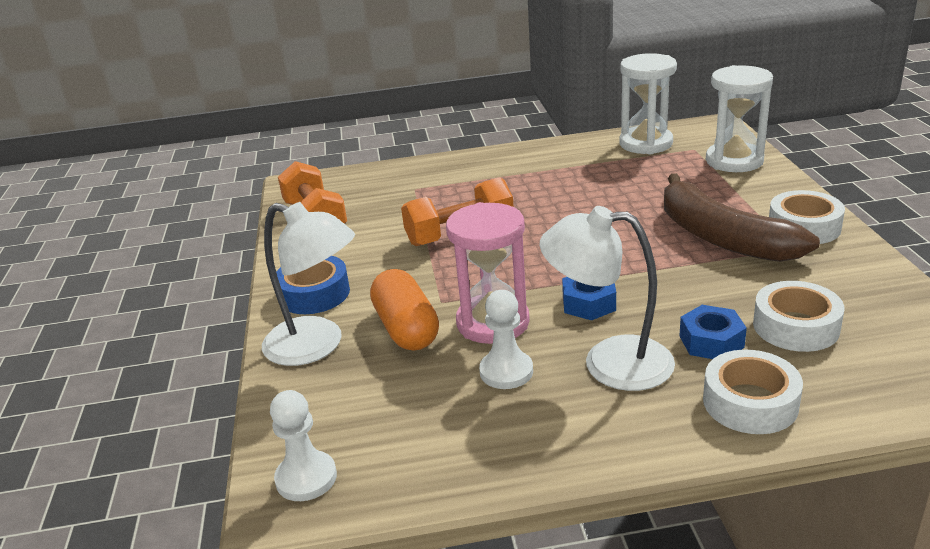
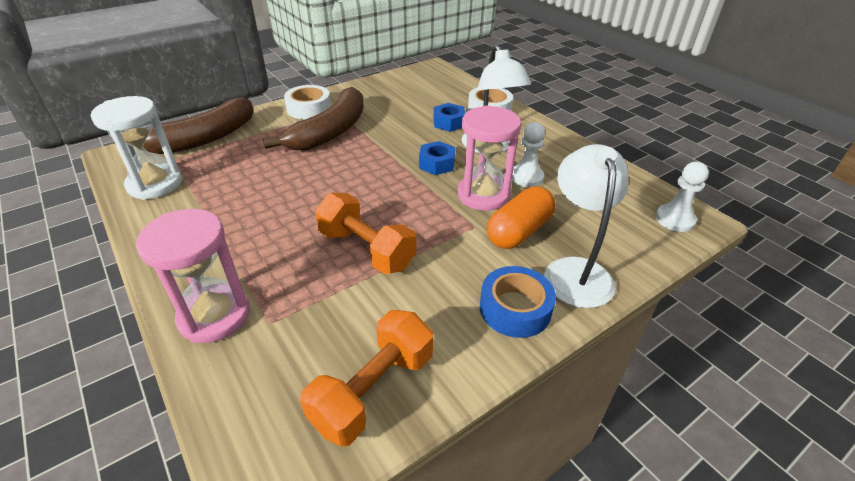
camera: 120 degrees left, 10 degrees up
(441, 170) = (214, 316): none -> pink hourglass
(734, 161) = (202, 139): white hourglass -> brown banana
(795, 326) = (420, 104): white tape -> none

